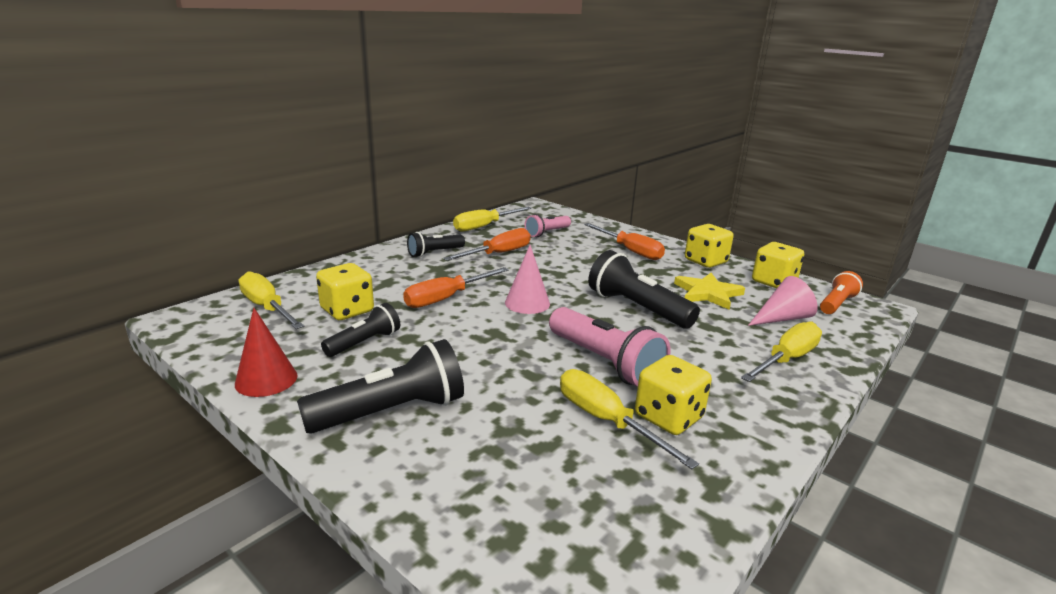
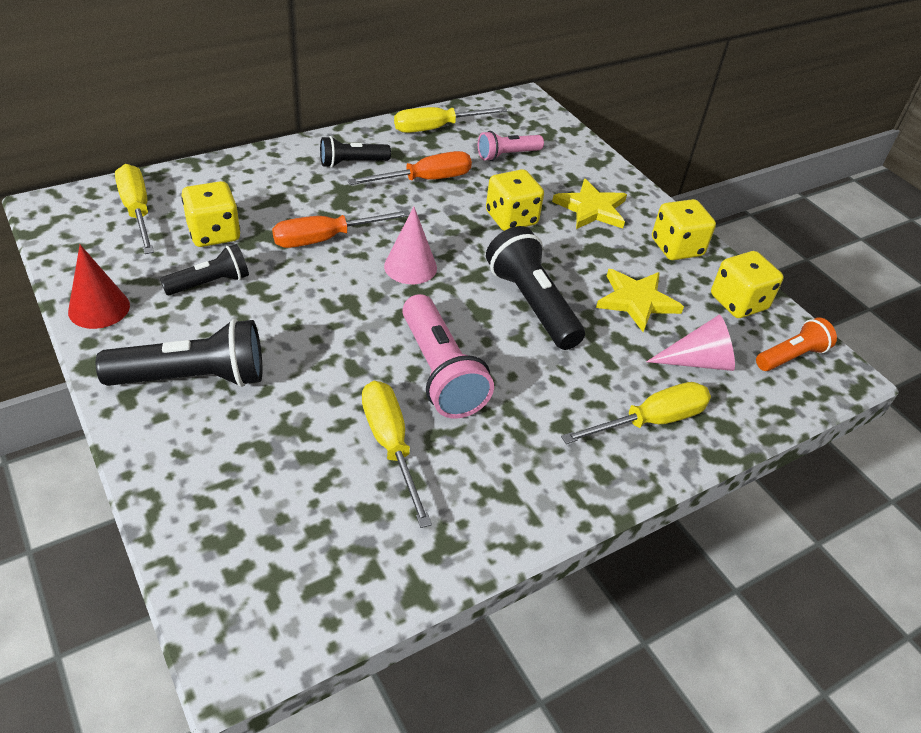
camera: 15 degrees right, 20 degrees up
(630, 251) = (592, 208): orange screwdriver -> yellow star
(668, 417) = (457, 458): yellow dice -> yellow dice (511, 218)

